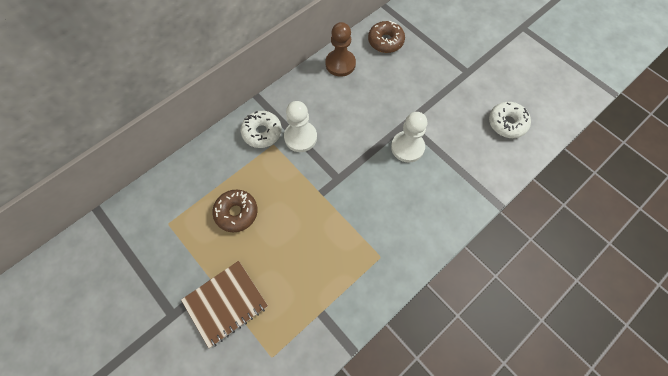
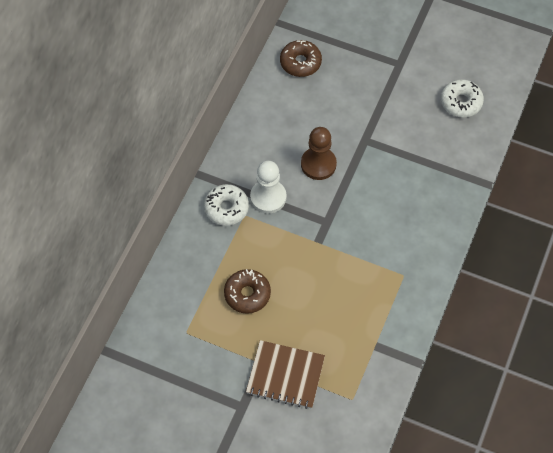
camera: 25 degrees left, 5 degrees down
(225, 303) = (285, 375): brown notebook -> brown notebook turned 75 degrees clockwise
(340, 64) = (266, 105): brown pawn -> brown pawn (318, 164)
(407, 147) = (378, 164): white pawn -> none

